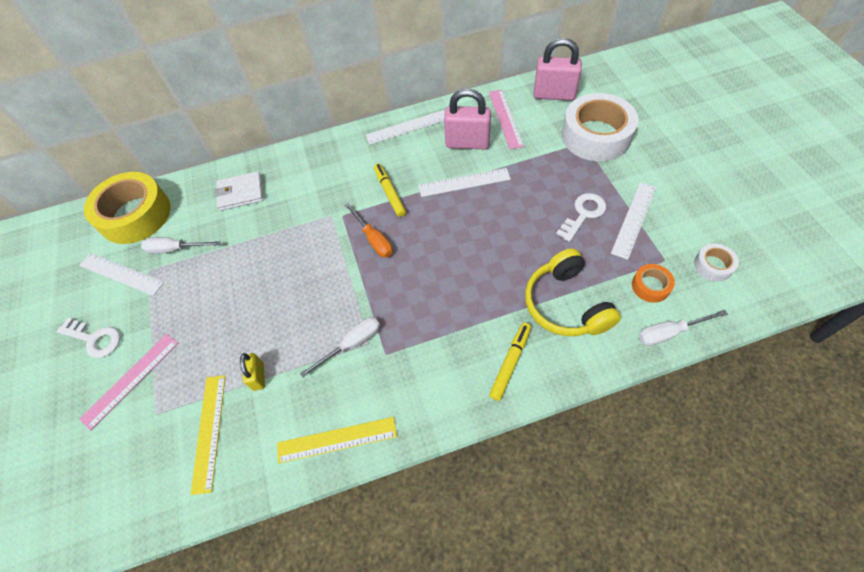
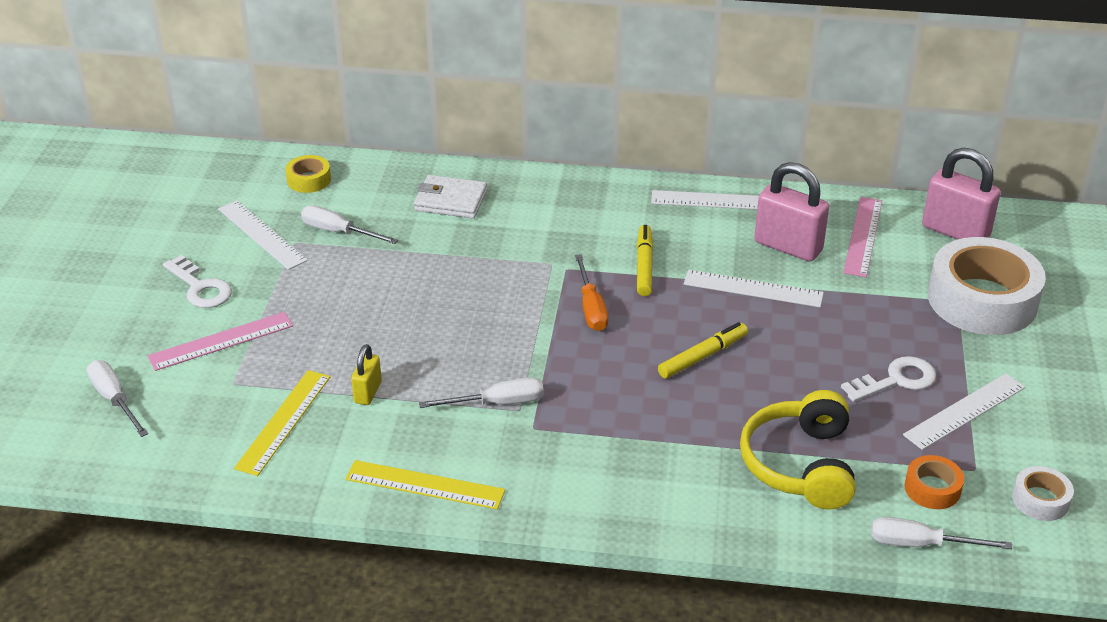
camera: 20 degrees right, 20 degrees down
(69, 472) = (114, 399): none -> white screwdriver
(135, 215) = (309, 180): yellow tape -> yellow tape, size x0.45
(510, 362) = (684, 494): yellow marker -> yellow marker (702, 356)

